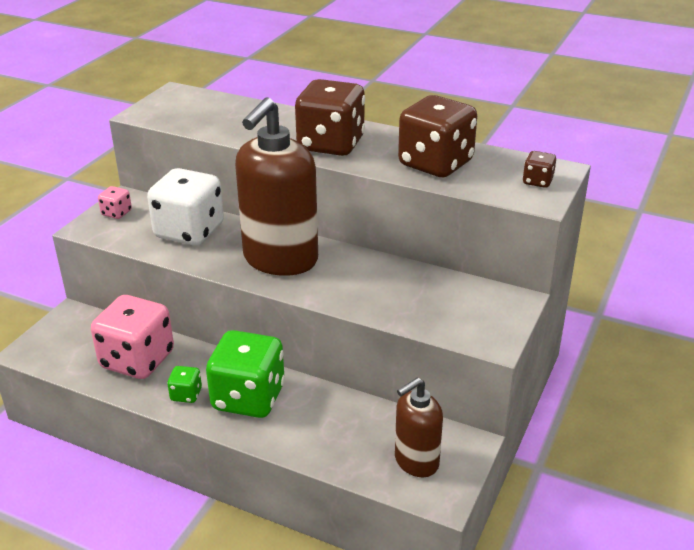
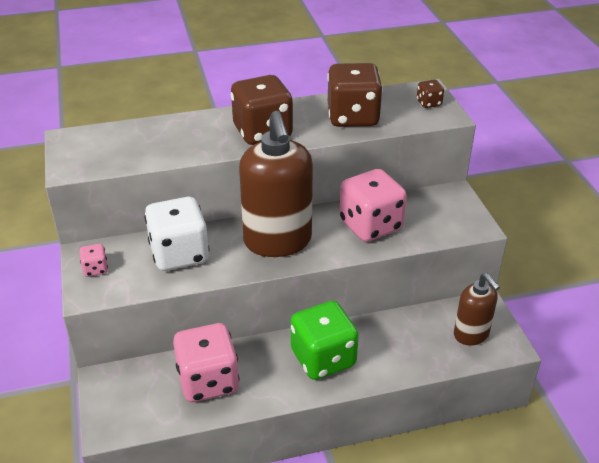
camera: 40 degrees left, 5 degrees up
(186, 395) = (278, 383): green dice -> none
(383, 287) = (370, 225): none -> pink dice
(416, 461) = (471, 334): brown soap dispenser -> brown soap dispenser turned 45 degrees counterclockwise

